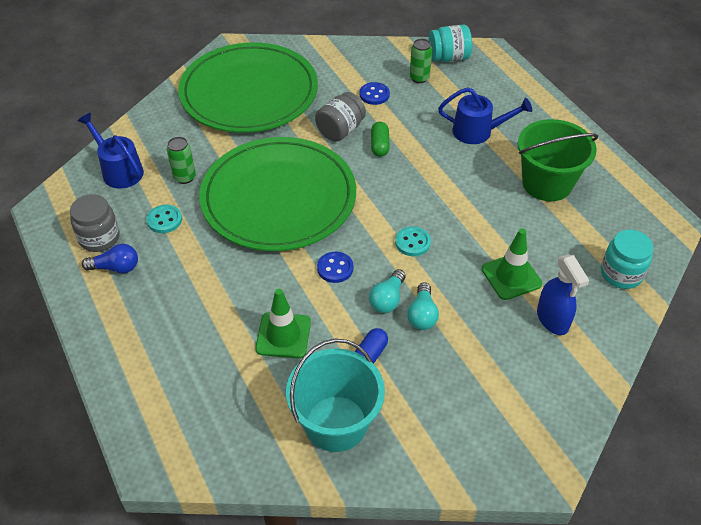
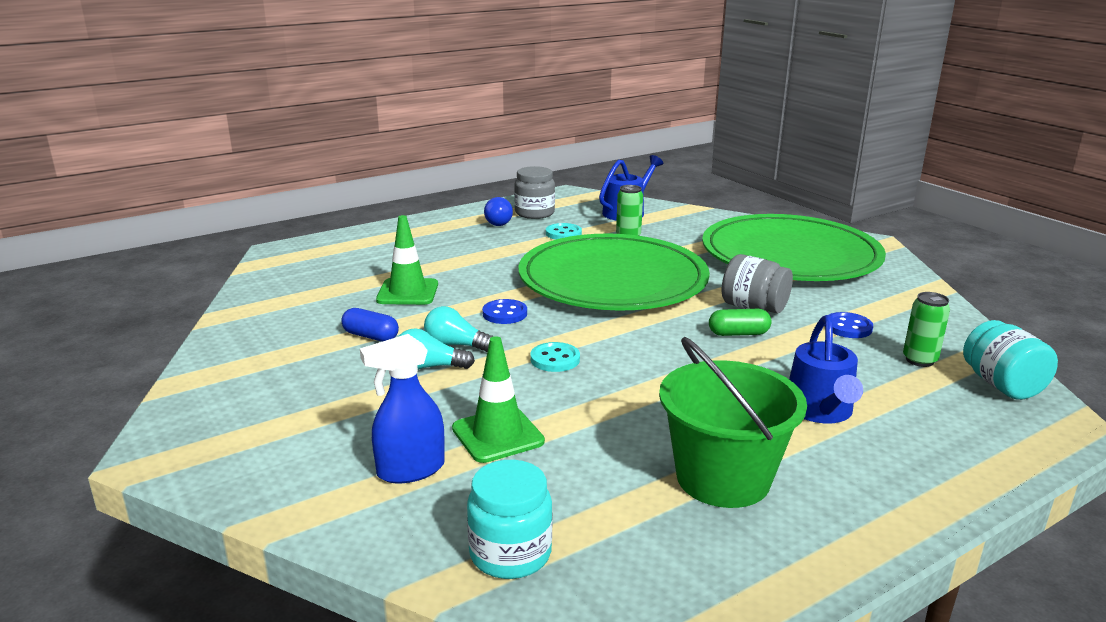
camera: 85 degrees right, 25 degrees down
(336, 423) = (286, 322): turquoise bucket -> none

